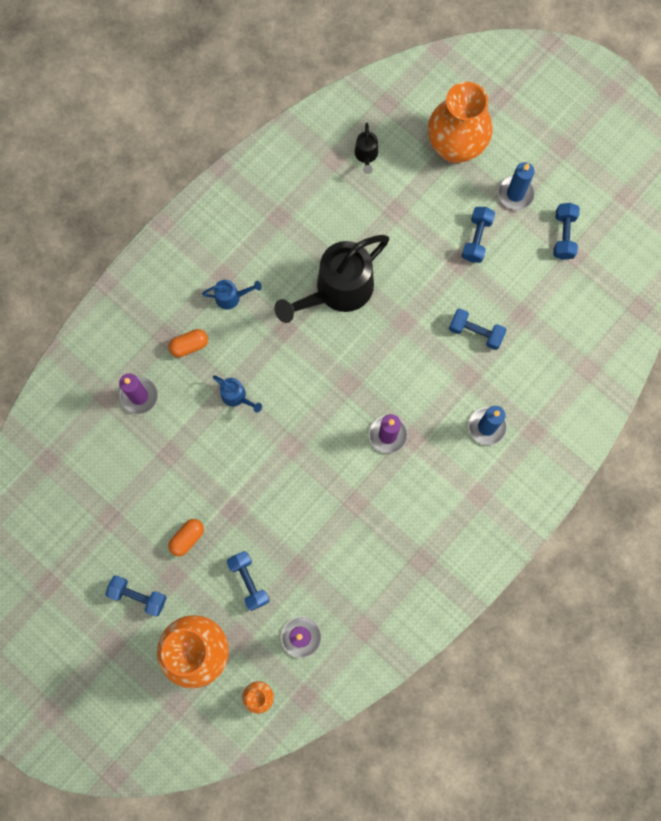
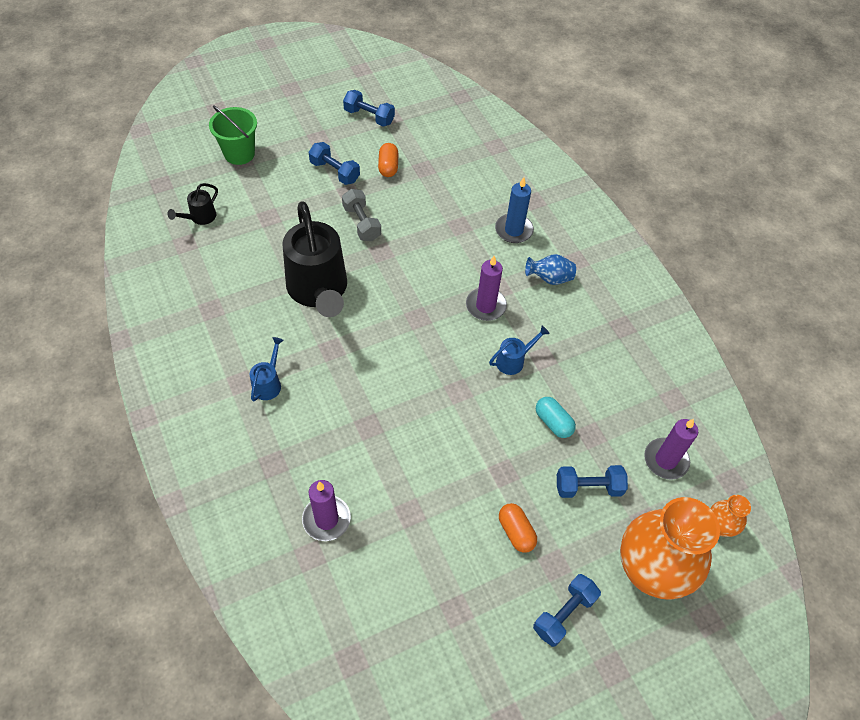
camera: 70 degrees left, 20 degrees down
(189, 345) = (298, 444): orange capsule -> orange capsule (388, 167)
(237, 397) = (380, 420): blue watering can -> blue watering can (514, 360)
(296, 533) = (553, 422): none -> turquoise capsule
(366, 156) = (200, 218): black watering can -> black watering can turned 105 degrees clockwise
(427, 290) = (361, 223): none -> grey dumbbell
(445, 479) = (549, 278): none -> blue vase
(455, 147) = (239, 153): orange vase -> green bucket
(475, 332) = (421, 205): blue dumbbell -> none
(515, 194) = (311, 132): blue candle -> none

